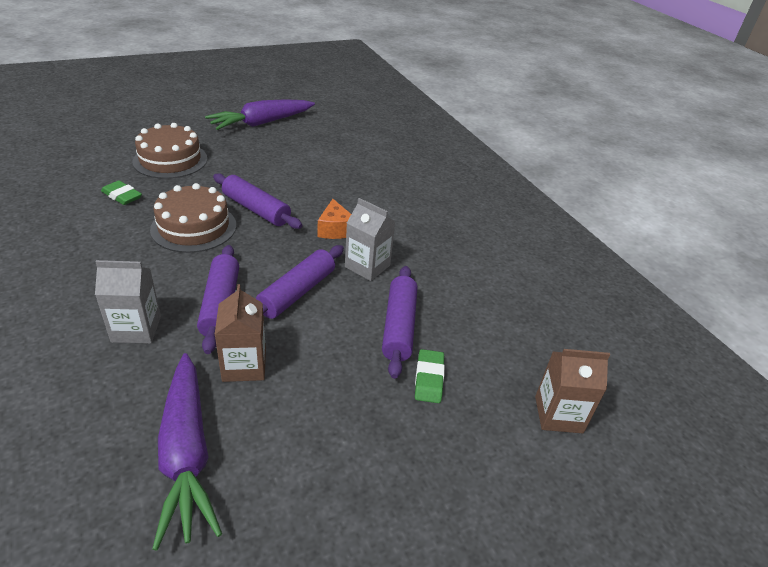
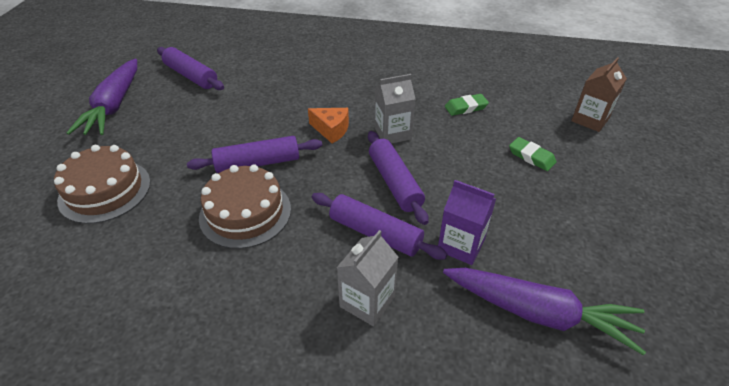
camera: 50 degrees left, 5 degrees up
(122, 196) = (132, 249): green eraser -> green eraser (465, 107)
(244, 365) = (461, 245): brown carton -> purple carton
(399, 326) = (471, 147): purple rolling pin -> purple rolling pin (191, 76)

